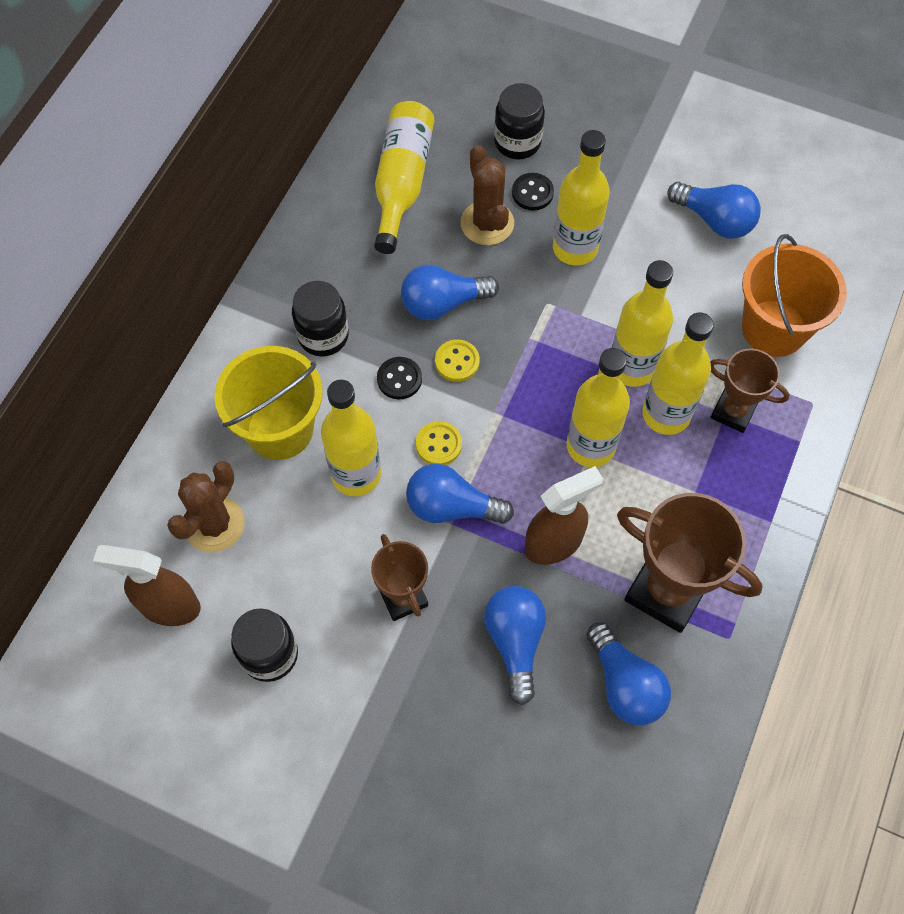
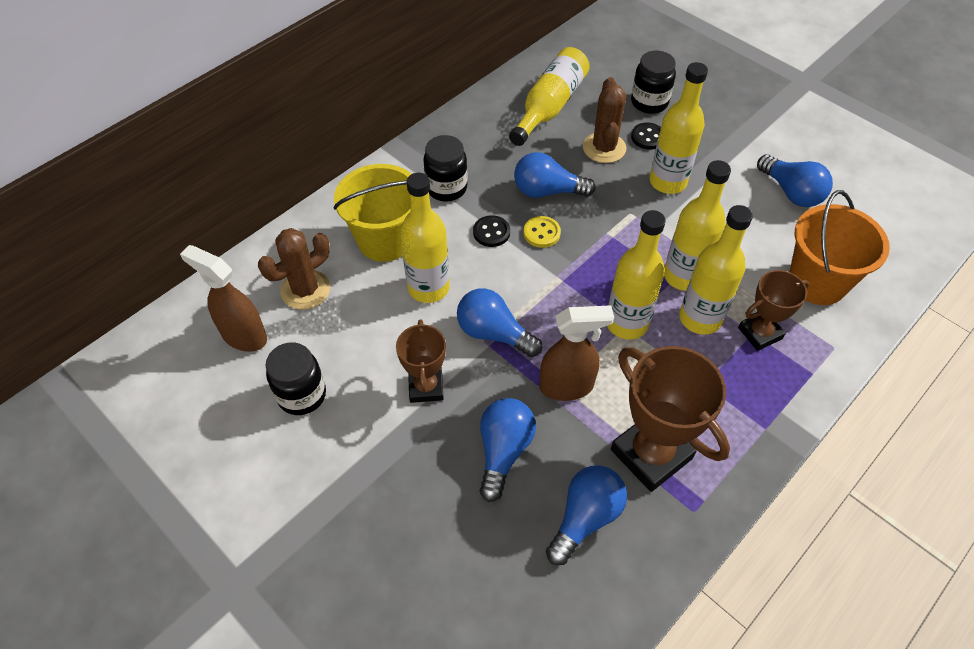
camera: 20 degrees right, 10 degrees down
(438, 444) = (502, 286): yellow button -> none
(625, 684) = (585, 518): blue light bulb -> blue light bulb turned 135 degrees counterclockwise
(733, 411) = (760, 333): brown trophy -> brown trophy turned 75 degrees counterclockwise

